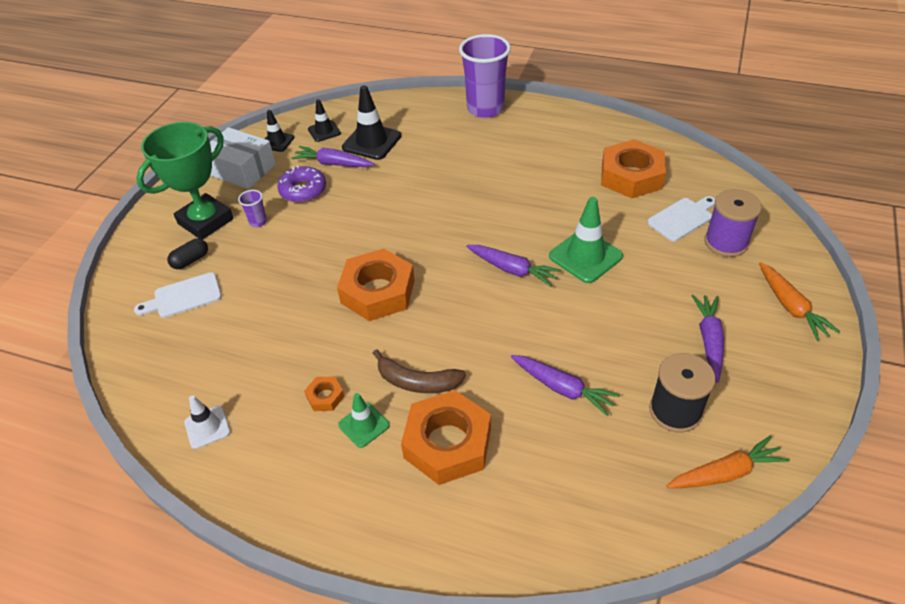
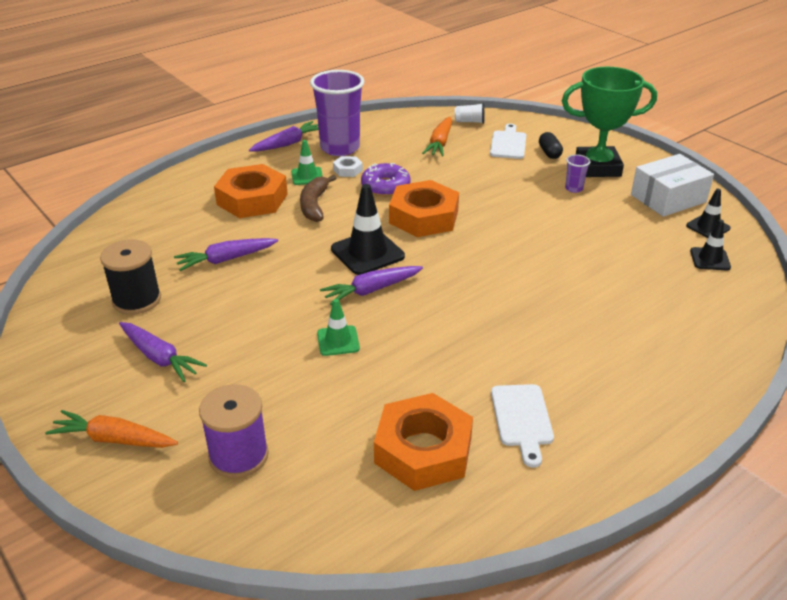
camera: 120 degrees right, 10 degrees down
(139, 350) = (469, 122): none -> white cup
(205, 221) = (597, 167): green trophy -> green trophy turned 75 degrees counterclockwise
(207, 427) = (375, 130): white traffic cone -> none
(303, 190) = (604, 220): purple donut -> purple donut (385, 186)
(325, 396) = (347, 170): orange nut -> white nut
(333, 164) = (637, 247): purple carrot -> purple carrot (287, 144)
(371, 142) = (663, 282): black traffic cone -> black traffic cone (367, 253)
(417, 382) = (314, 205): brown banana -> brown banana turned 45 degrees counterclockwise
(485, 109) = (681, 396): purple cup -> purple cup (340, 148)
(585, 256) = (338, 341): green traffic cone -> green traffic cone, size x0.59
(682, 218) = (310, 446): white cutting board -> white cutting board (522, 419)
(725, 473) = (69, 294): orange carrot -> orange carrot (440, 143)

